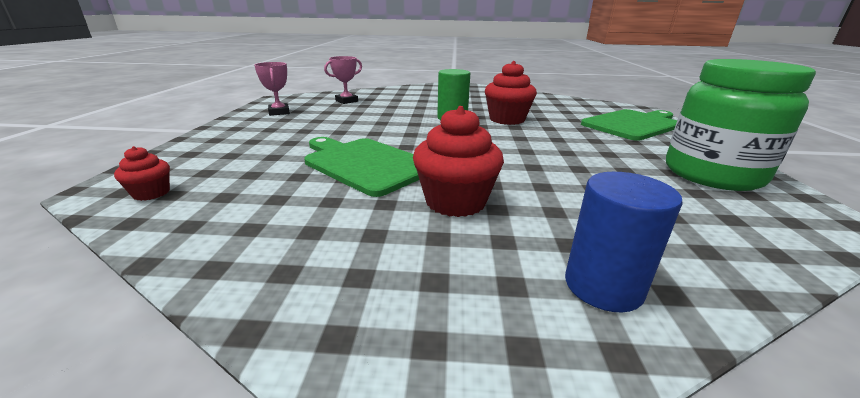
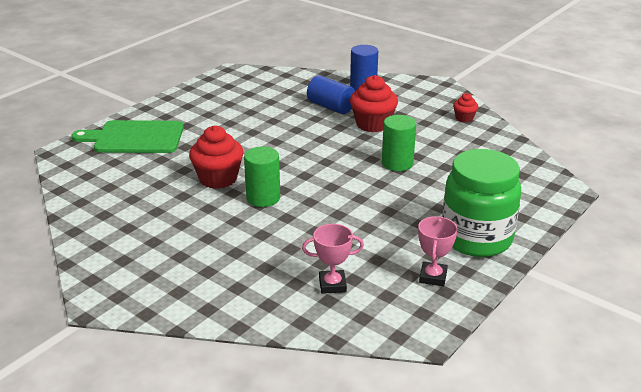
camera: 145 degrees left, 5 degrees up
(151, 193) = (534, 178): red cupcake -> red cupcake (464, 118)
(365, 164) = (397, 163): green cutting board -> green cylinder
(559, 209) = (331, 107): none -> blue cylinder
(712, 175) = (214, 96): green jar -> green jar (476, 238)

